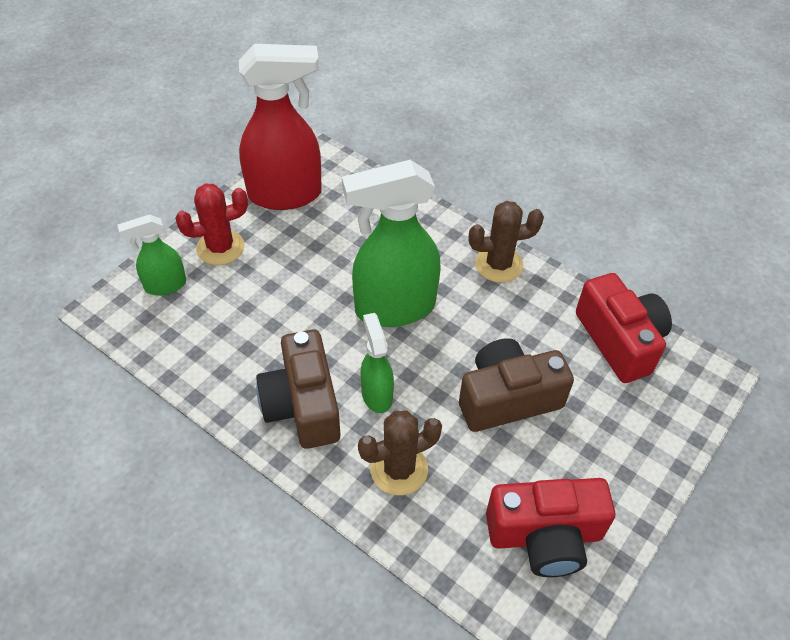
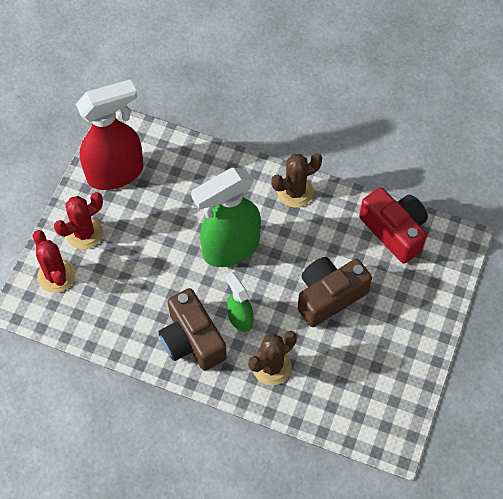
camera: 15 degrees left, 10 degrees up
(165, 285) = (56, 276): green spray bottle -> red cactus
(545, 536) = (377, 384): red camera -> none

